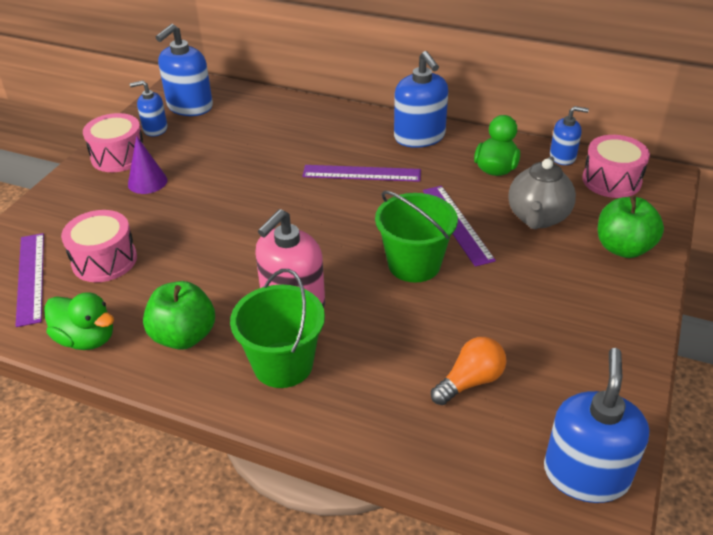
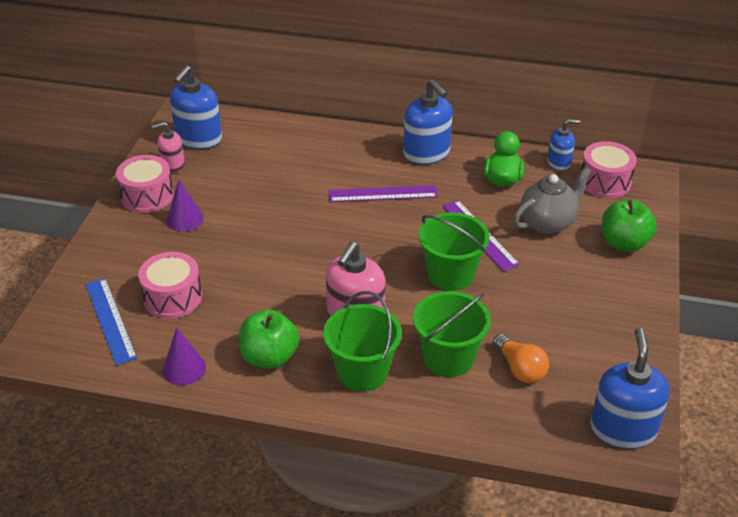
camera: 10 degrees left, 0 degrees up
(30, 277) = (110, 320): purple ruler -> blue ruler
(86, 339) = (184, 369): green duck -> purple cone
(155, 129) = (173, 165): blue soap dispenser -> pink soap dispenser
(387, 359) = (448, 358): none -> green bucket
(470, 381) = (520, 368): orange light bulb -> orange light bulb turned 105 degrees clockwise
(537, 218) = (548, 223): grey teapot -> grey teapot turned 135 degrees counterclockwise

